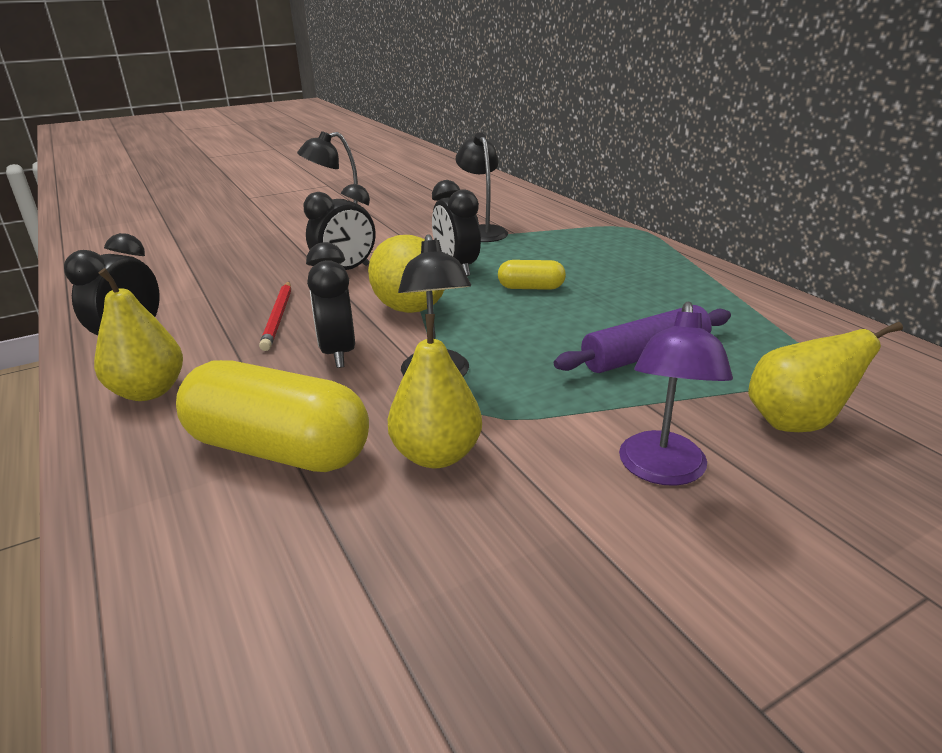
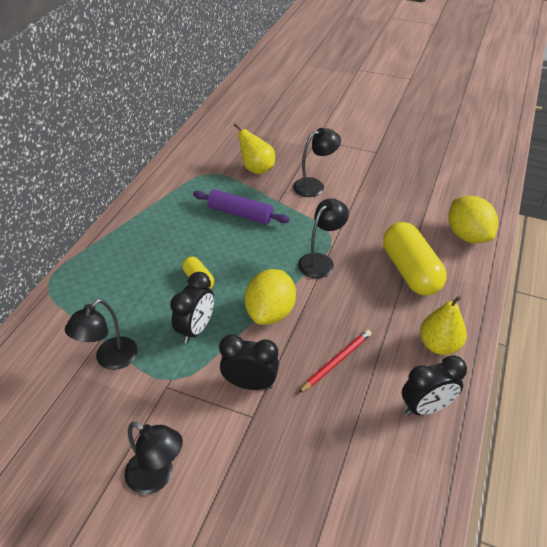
camera: 130 degrees left, 15 degrees up
(204, 611) = (467, 235): none -> yellow lemon
(338, 353) = (339, 306): black clock -> none
(437, 455) = (364, 232): yellow pear -> none
(662, 471) = (314, 185): purple lamp -> black lamp

